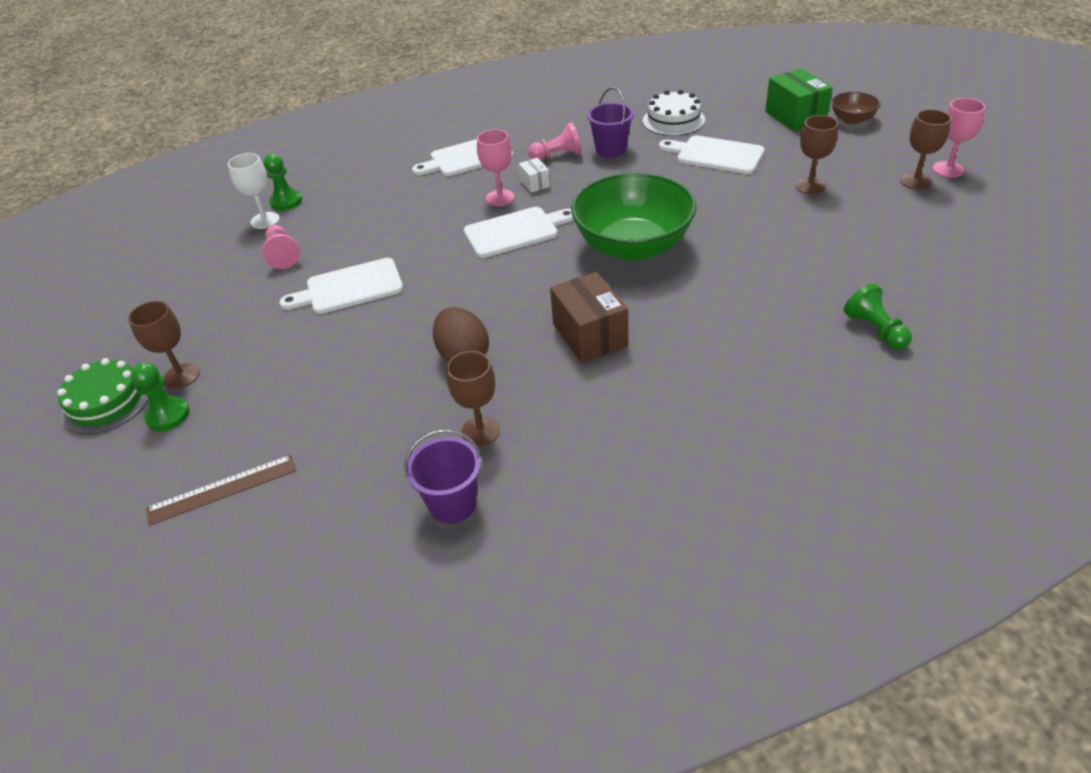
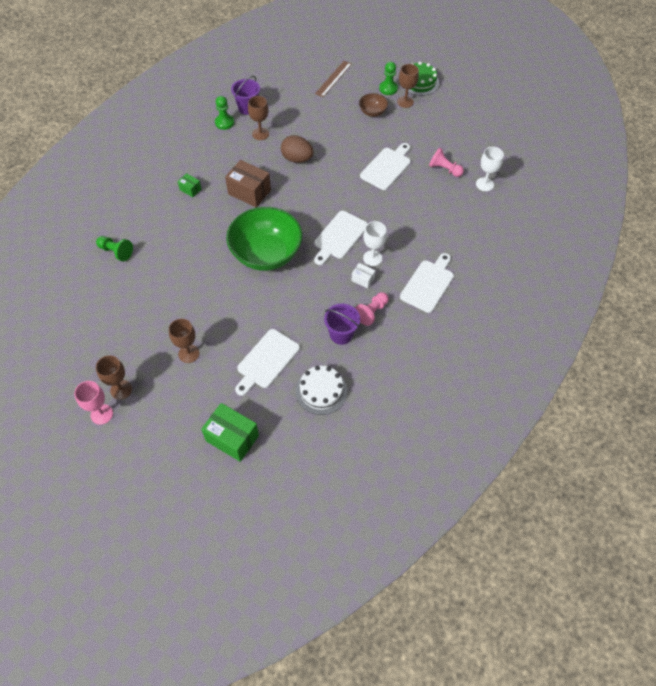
camera: 140 degrees right, 15 degrees up
(286, 201) = (492, 201): green pawn -> green pawn (224, 122)
(500, 198) = (372, 258): pink goblet -> white goblet
(689, 380) = (190, 189): none -> green box
(716, 155) = (266, 361): white cutting board -> white cutting board turned 135 degrees clockwise
(852, 120) = (187, 453): brown bowl -> brown bowl (372, 112)

